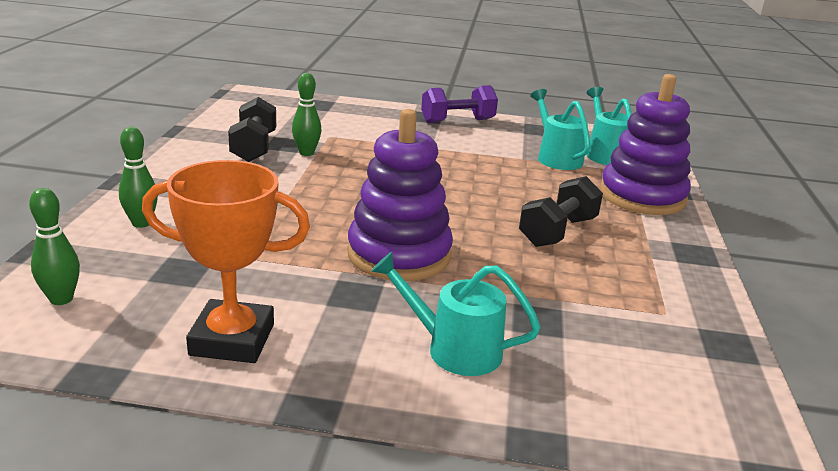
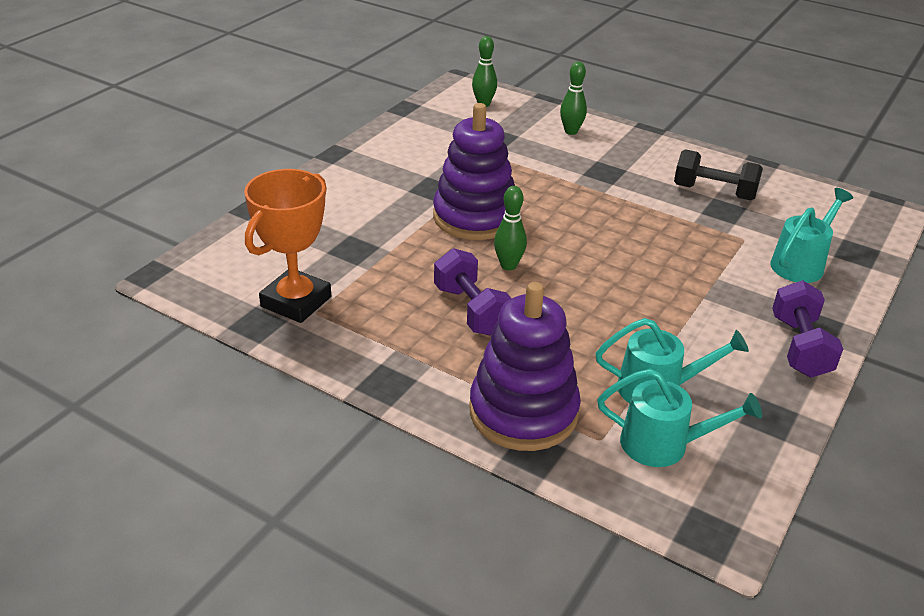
camera: 115 degrees right, 10 degrees up
(232, 339) = (410, 143): orange trophy -> orange trophy (296, 302)
(306, 153) = (696, 217): green bowling pin -> green bowling pin (508, 265)
(453, 349) = (347, 206): turquoise watering can -> turquoise watering can (801, 263)
(557, 232) = (471, 310): black dumbbell -> purple dumbbell

